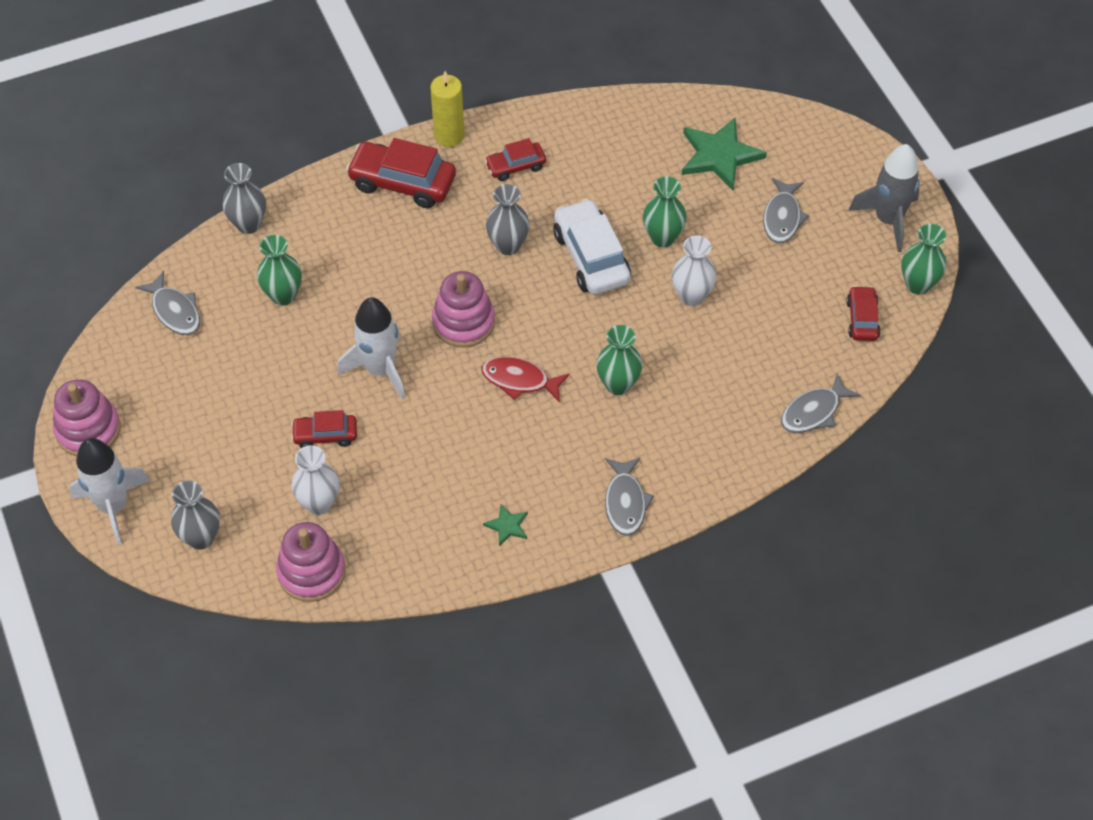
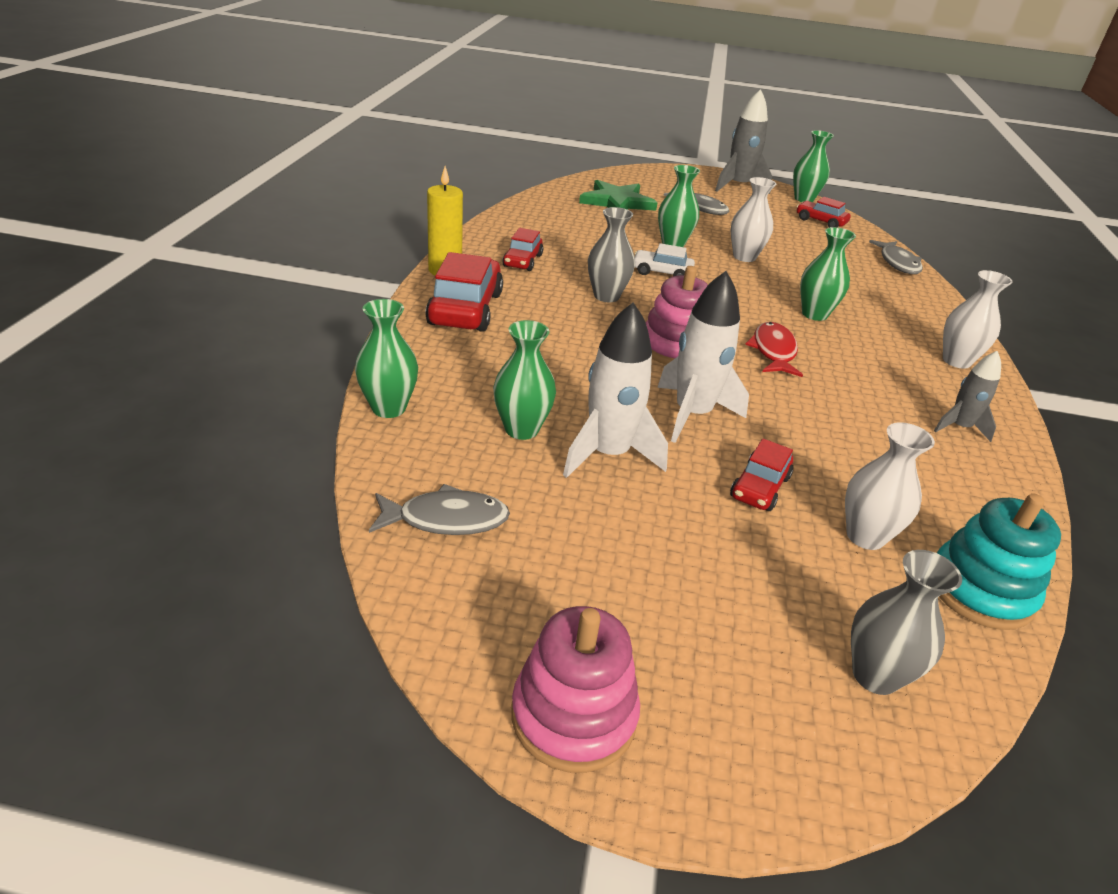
camera: 60 degrees left, 20 degrees down
(113, 506) = (757, 757): white rocket -> white rocket (608, 454)
(248, 224) = (389, 408): grey vase -> green vase
(311, 572) = (980, 590): pink stacking toy -> turquoise stacking toy
(402, 183) = (465, 309): red car -> red car turned 135 degrees clockwise
(507, 526) = (959, 427): green star -> grey rocket
(519, 380) = (773, 351): red fish -> red fish turned 135 degrees clockwise
(591, 257) = (662, 272): white car -> white car, size x0.57
(625, 502) = (956, 361): grey fish -> white vase

